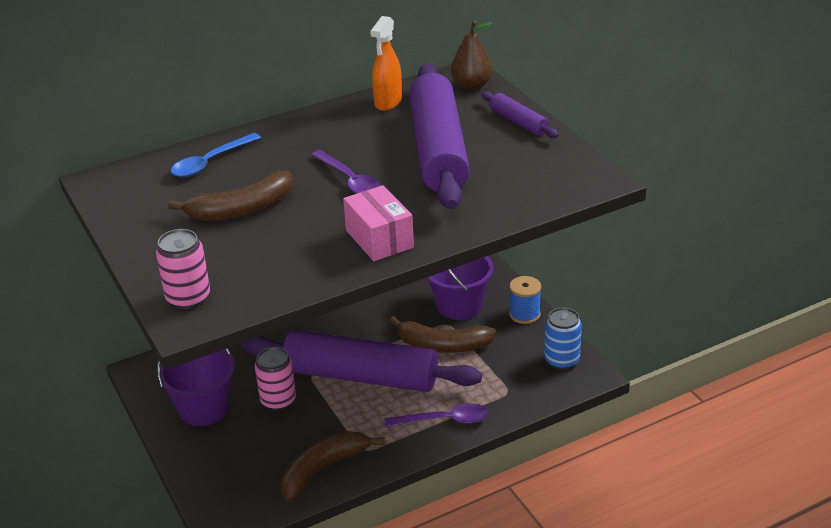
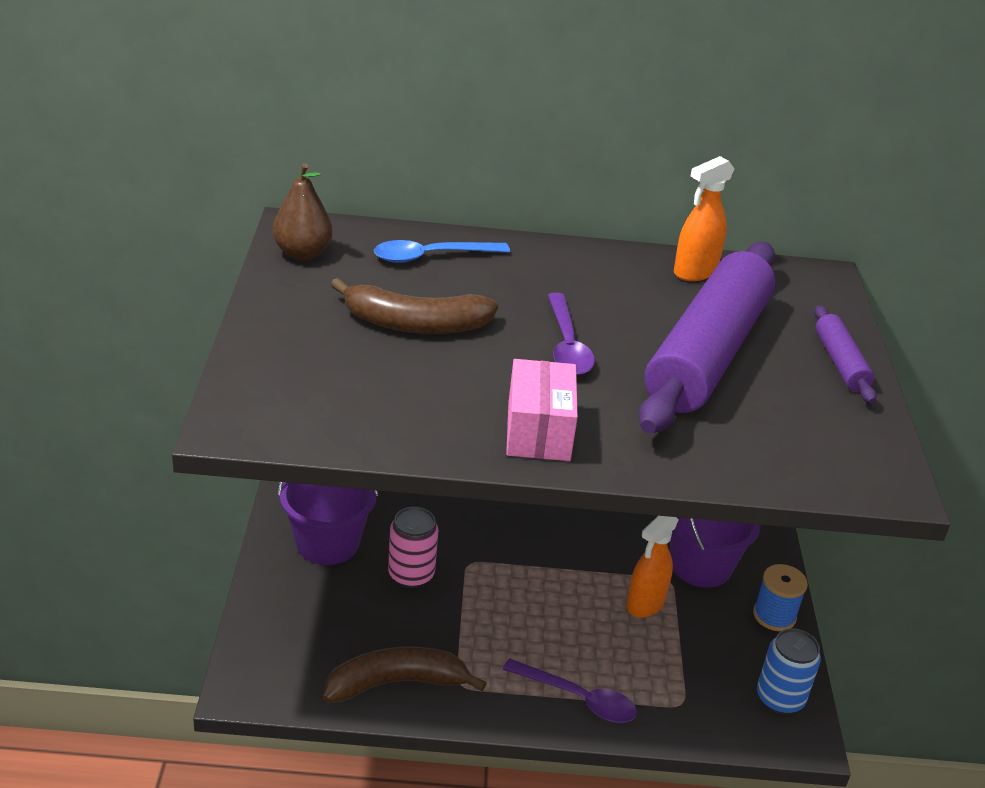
camera: 25 degrees right, 0 degrees up
(188, 298) = (263, 399): pink can -> none
(360, 376) = (522, 593): purple rolling pin -> none
(442, 345) = (645, 604): brown banana -> orange spray bottle
(471, 85) = (817, 293): brown pear -> brown pear (302, 253)

